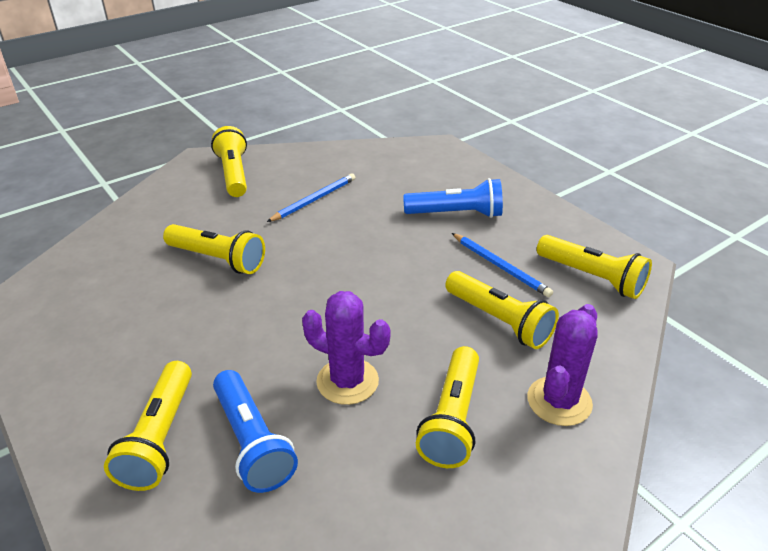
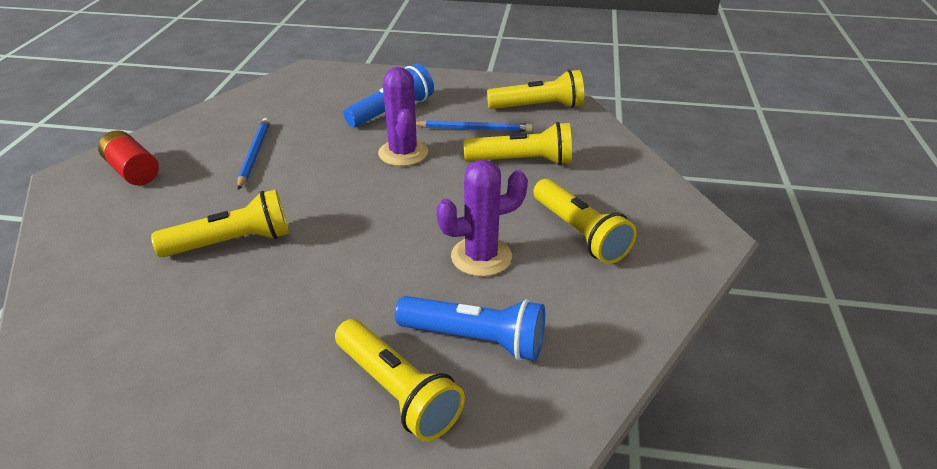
camera: 45 degrees left, 0 degrees up
(234, 174) = (133, 171): yellow flashlight -> red battery
(559, 401) = (620, 185): purple cactus -> purple cactus (403, 153)

